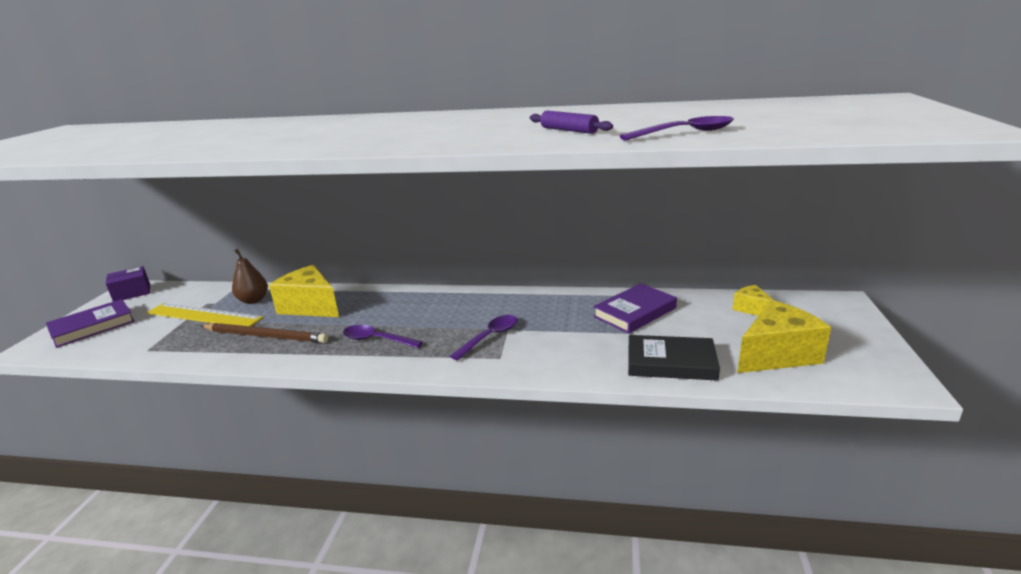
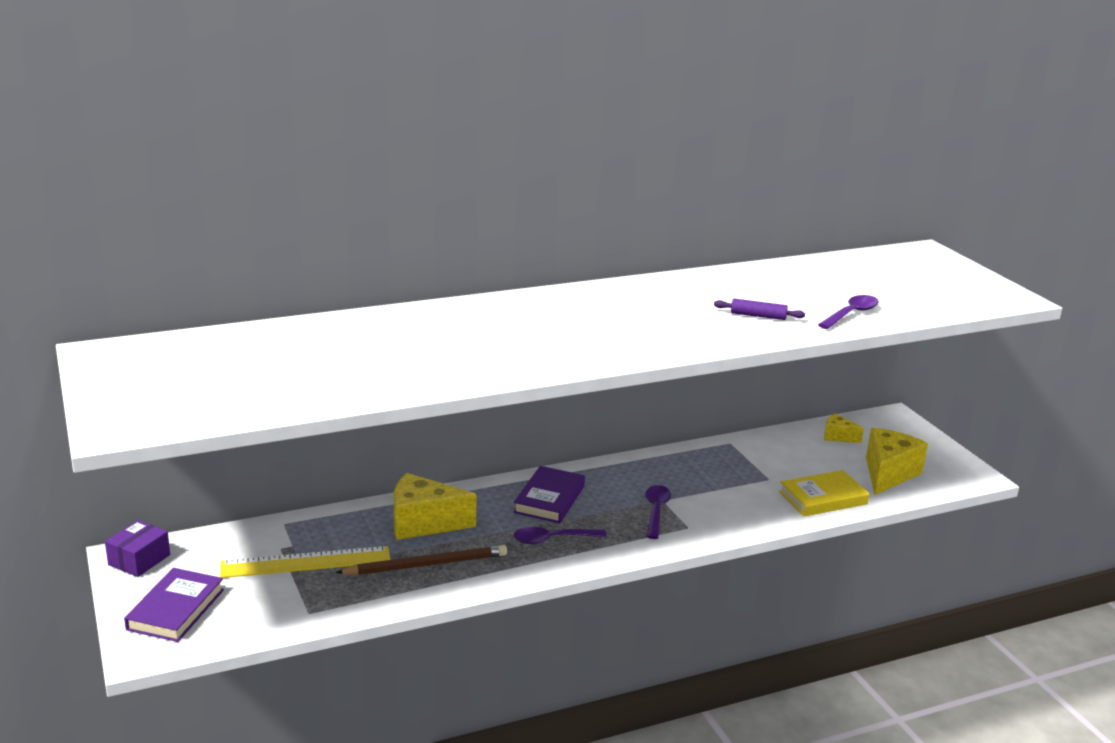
camera: 35 degrees left, 0 degrees up
(253, 300) = (338, 531): brown pear -> none
(634, 312) = (751, 459): purple book -> purple book (549, 499)
(671, 362) = (823, 498): black book -> yellow book

